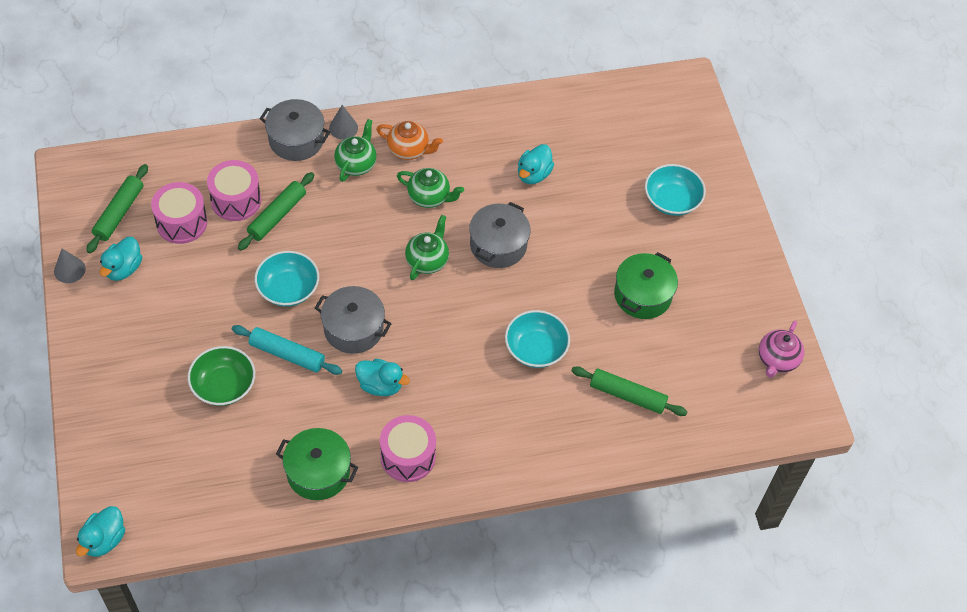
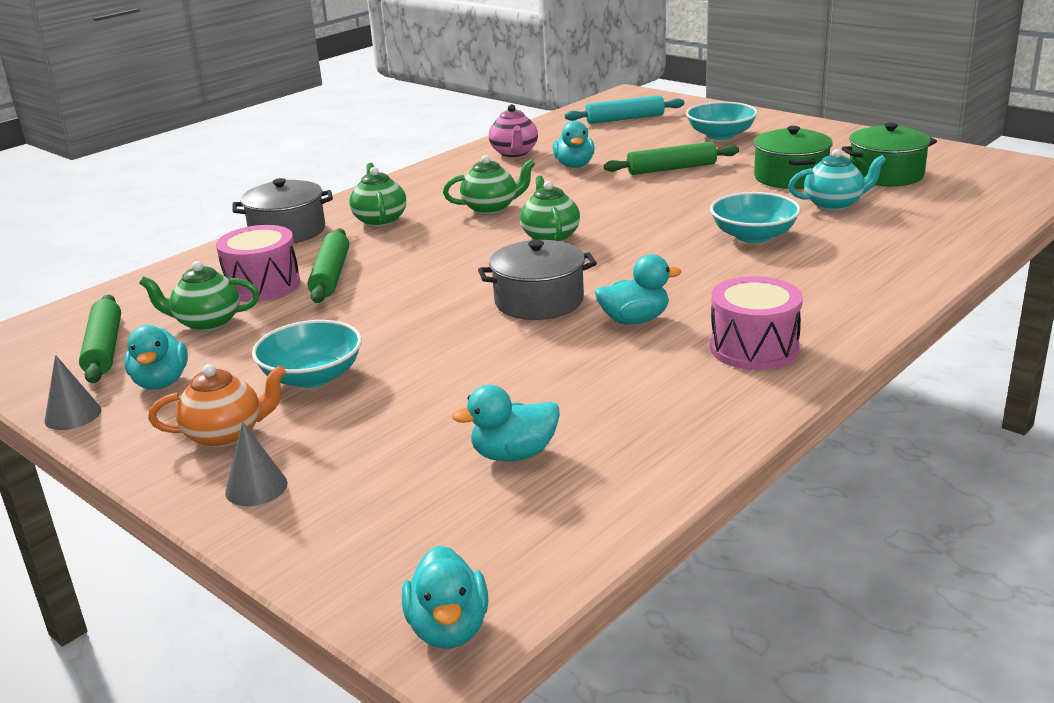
camera: 30 degrees left, 30 degrees down
(181, 222) = (207, 323): pink drum -> green teapot
(221, 452) = (514, 454): none -> turquoise duck
(223, 386) = (435, 404): green bowl -> none
(287, 354) = (485, 348): turquoise rolling pin -> turquoise rolling pin (625, 119)
(288, 289) = (416, 309): turquoise bowl -> turquoise bowl (312, 377)
(318, 472) = (670, 408): green pot -> green pot (886, 175)
(343, 128) = (333, 209): grey cone -> grey cone (256, 487)
(409, 150) = (426, 196): orange teapot -> orange teapot (226, 434)
(498, 245) = (607, 204): grey pot -> none
(625, 349) = (834, 204): none -> turquoise teapot
(627, 395) = (889, 223): green rolling pin -> green rolling pin (671, 169)
(777, 360) = (965, 160): pink teapot -> pink teapot (514, 153)

